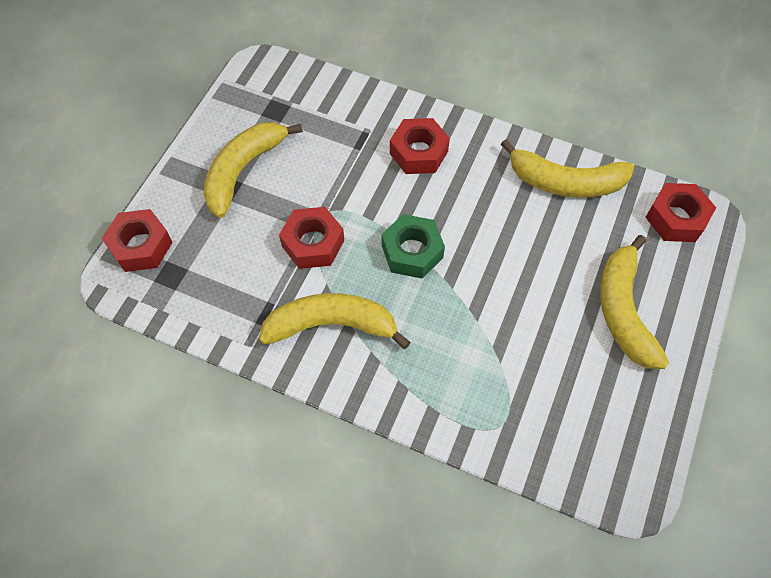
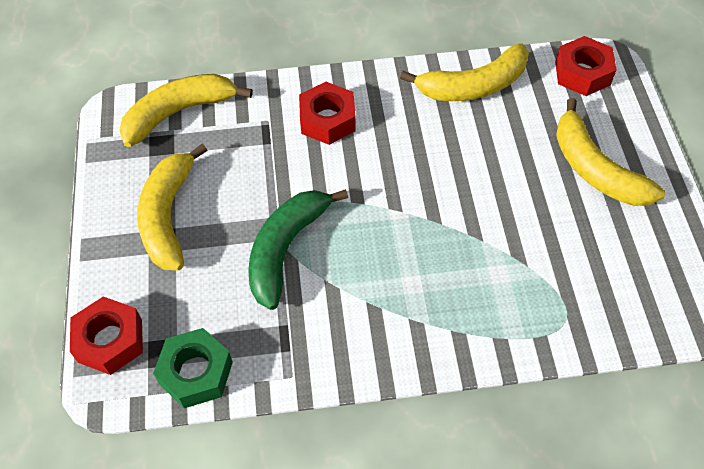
camera: 30 degrees left, 5 degrees down
(313, 243) = (285, 249): red nut -> green banana
(331, 325) = (356, 314): yellow banana -> yellow banana (179, 113)
(412, 252) = (383, 210): green nut -> green nut (196, 373)

